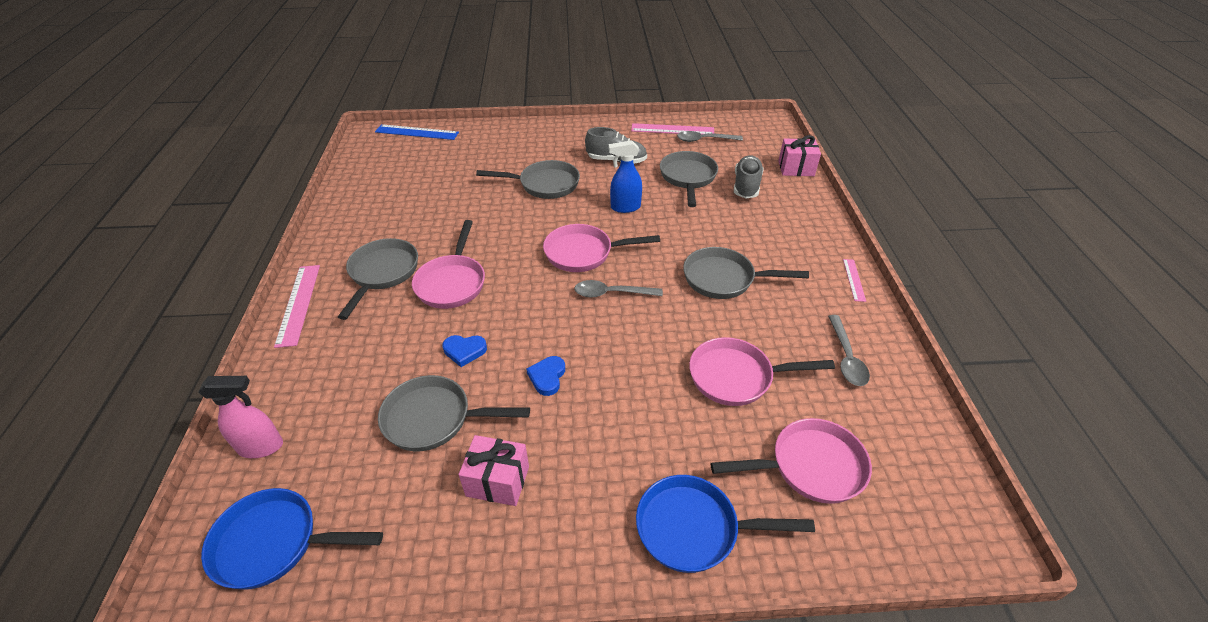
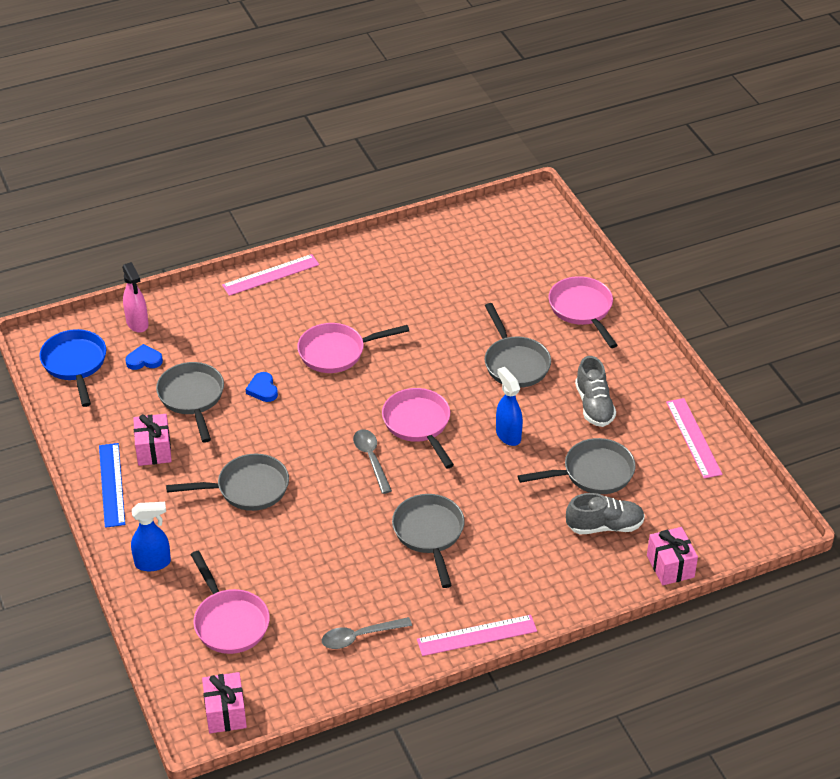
camera: 70 degrees right, 0 degrees up
(382, 273) = (327, 306): grey pan -> grey pan (247, 488)
(417, 132) = (556, 234): blue ruler -> blue ruler (111, 484)
(547, 377) = (256, 446): blue heart -> blue heart (144, 360)
(695, 528) = (153, 563): blue pan -> blue spray bottle
(704, 140) = (686, 471): grey spoon -> none
(737, 377) = (305, 563): pink pan -> pink pan (582, 310)
(854, 280) = (477, 635): pink ruler -> pink ruler, size x1.78
(953, 504) = (225, 713): none -> pink gift

